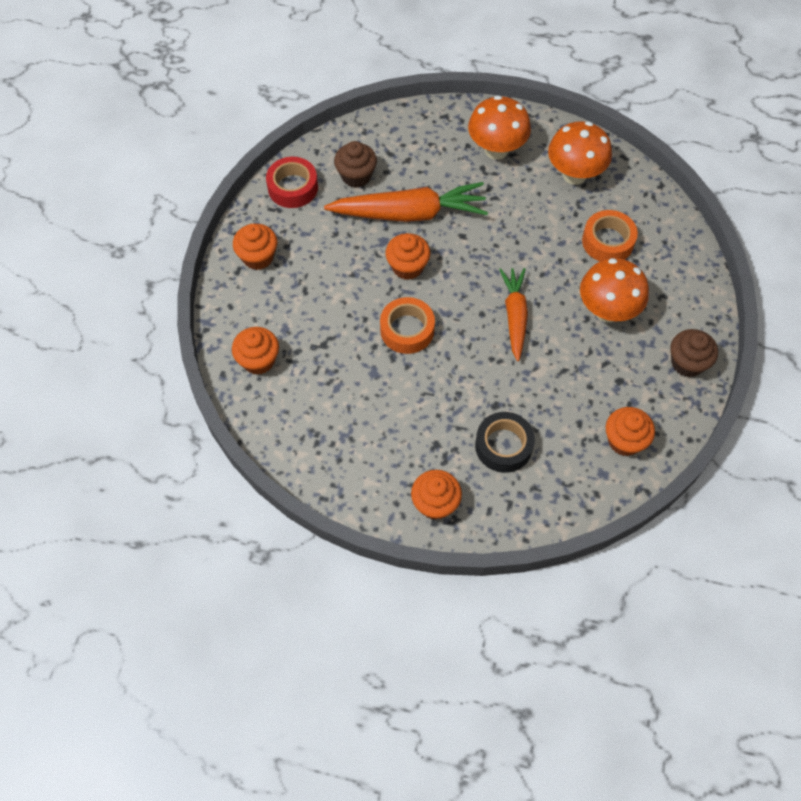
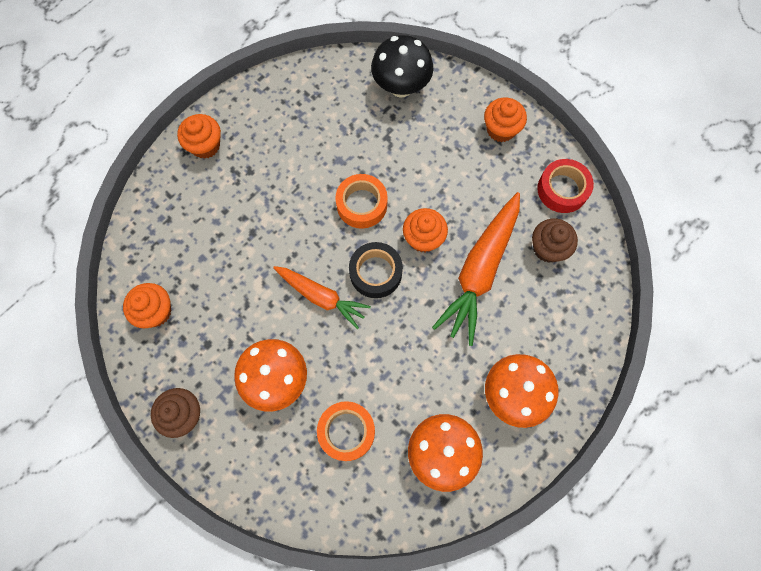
camera: 120 degrees right, 10 degrees up
(258, 360) = (401, 87): orange cupcake -> black mushroom
(503, 446) = (215, 218): black tape -> black tape (375, 273)

